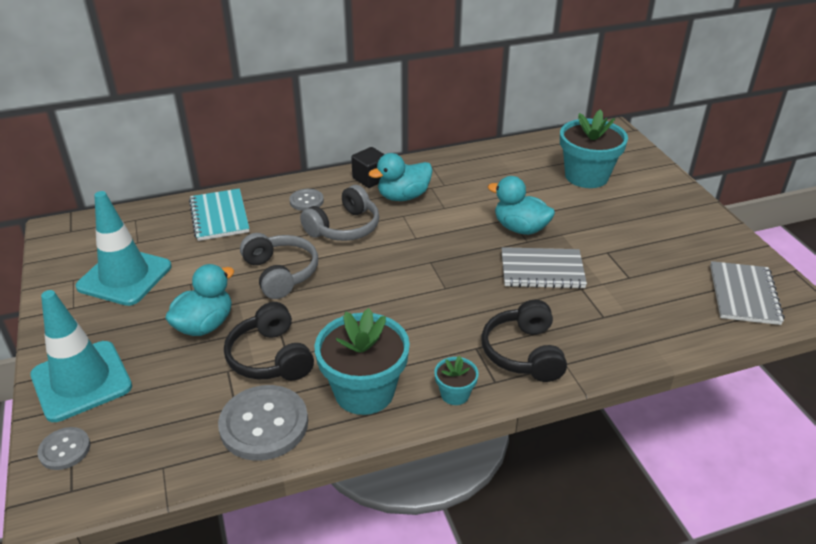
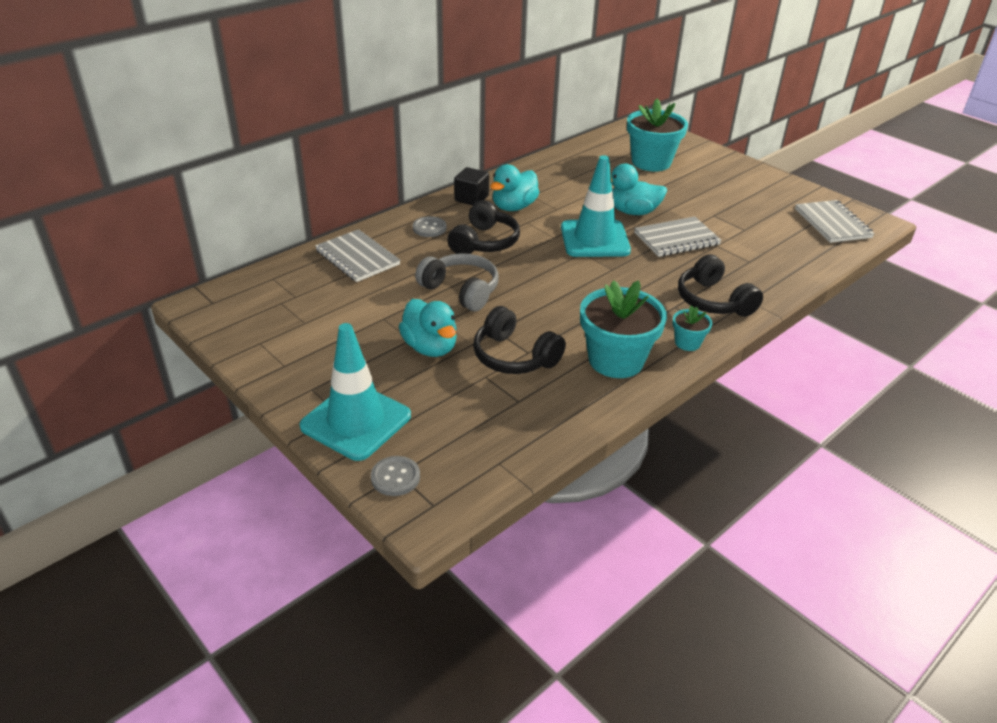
camera: 25 degrees left, 0 degrees up
(124, 277) = (312, 328): turquoise traffic cone -> turquoise traffic cone (594, 239)
(205, 325) = (430, 347): turquoise duck -> turquoise duck turned 135 degrees clockwise
(219, 216) = (357, 258): turquoise notebook -> grey notebook
(264, 424) = (556, 406): grey button -> none
(344, 227) = (484, 242): grey headphones -> black headphones

